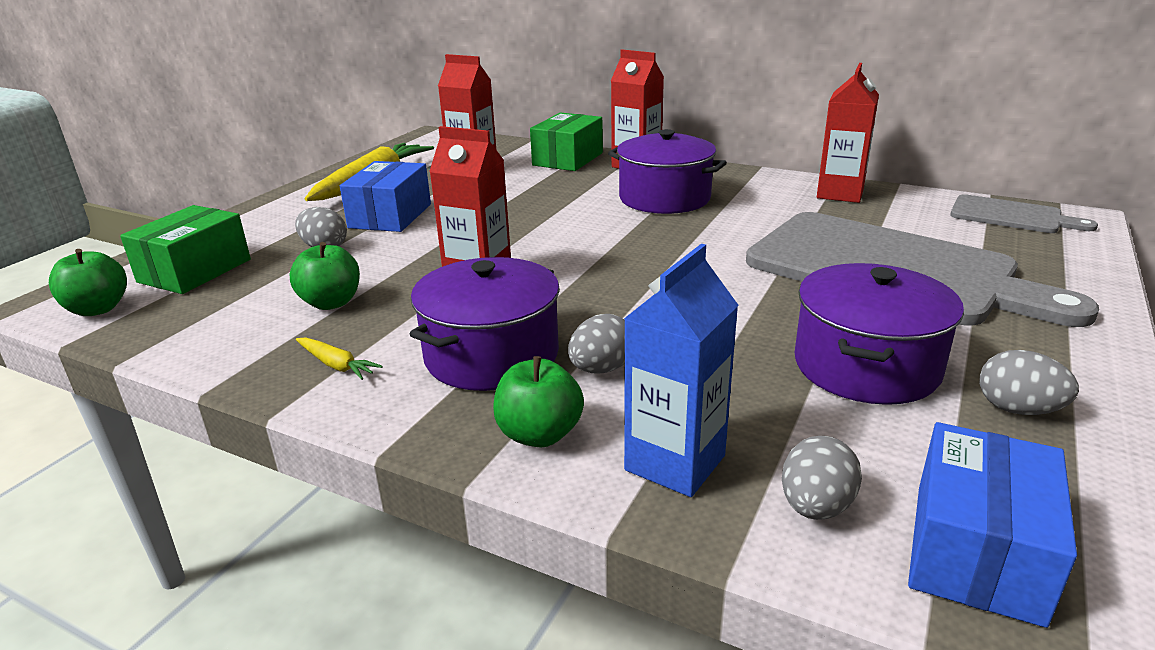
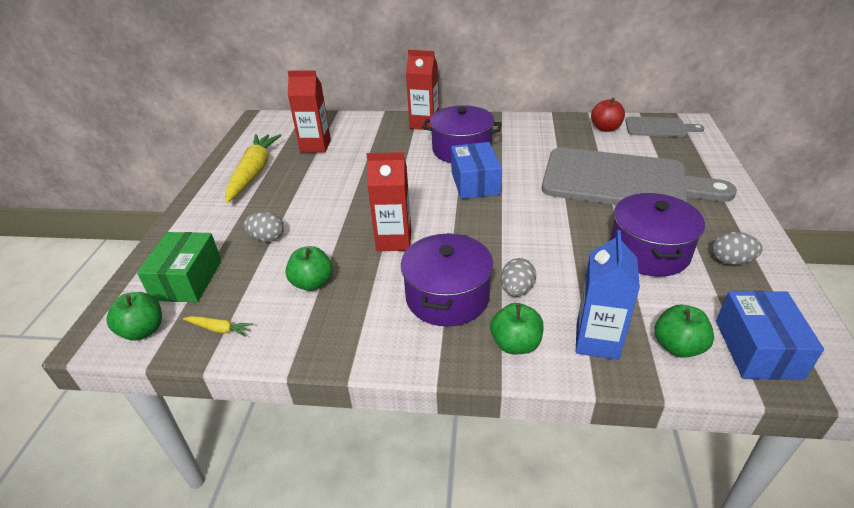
camera: 20 degrees left, 10 degrees up
(336, 365) = (358, 330): yellow carrot -> yellow carrot (219, 329)
(390, 216) = (291, 200): blue box -> blue box (475, 183)
(568, 159) = (375, 126): green box -> none
(815, 507) = (678, 346): grey egg -> green apple
(840, 194) = (560, 127): red carton -> none
(914, 205) = (605, 128): none -> red apple

